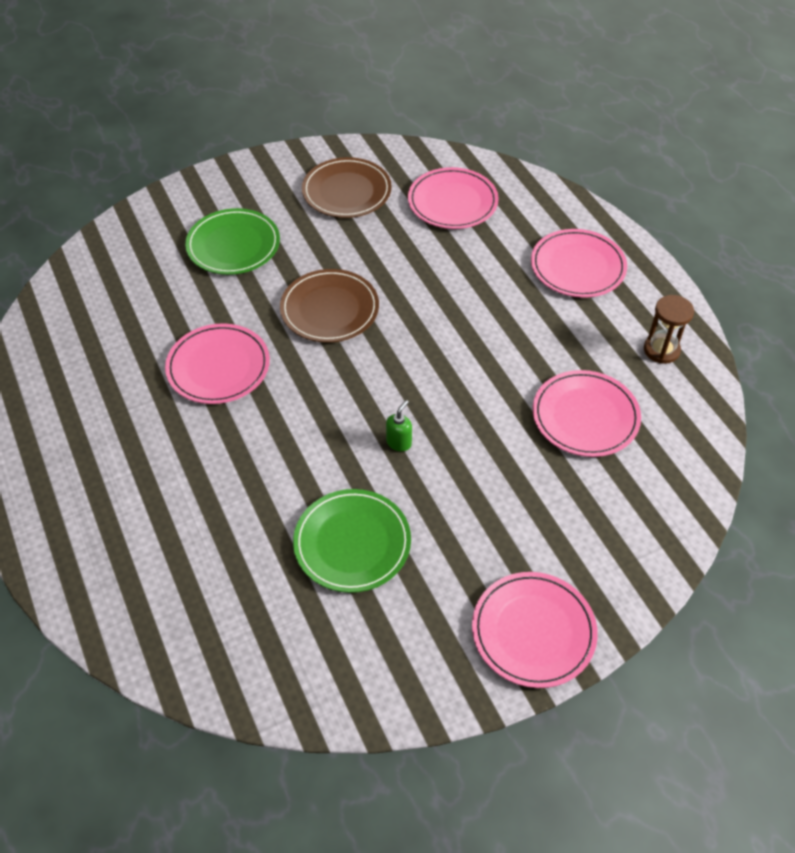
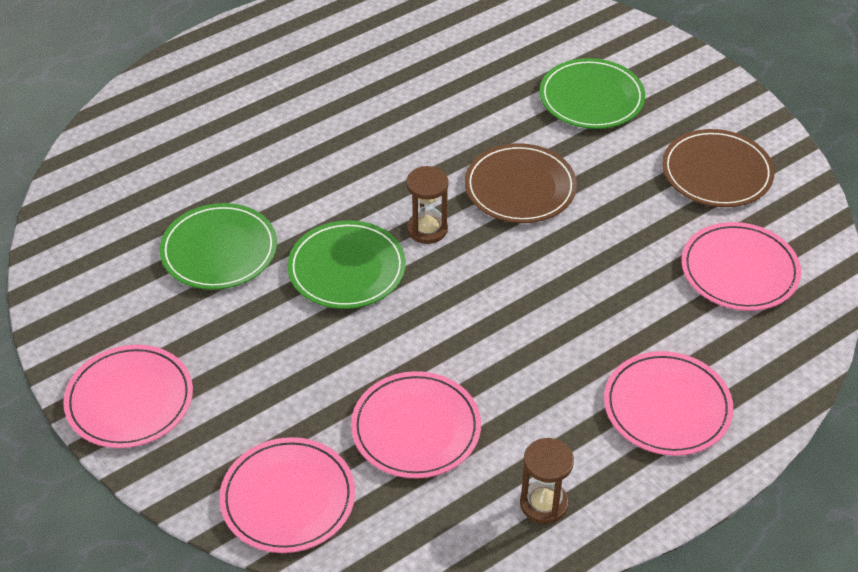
camera: 80 degrees right, 5 degrees down
(218, 367) = (416, 120): pink plate -> pink plate (288, 498)
(364, 378) = (427, 229): none -> brown hourglass
(399, 442) = (347, 268): green soap dispenser -> green plate

